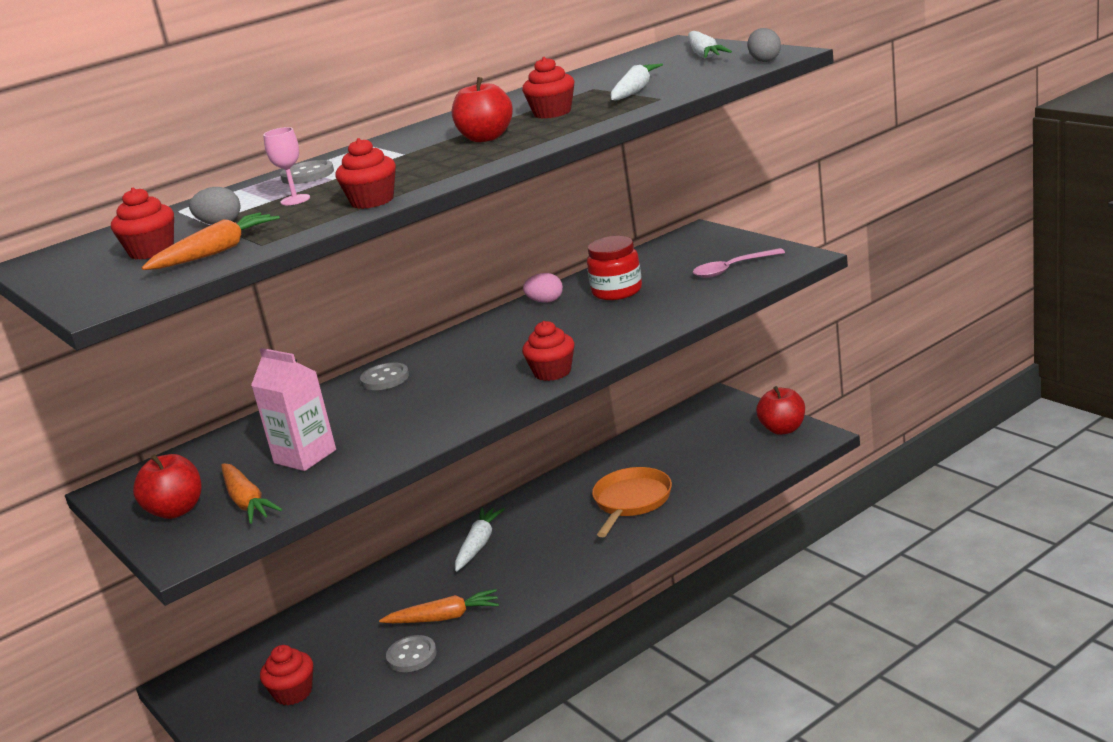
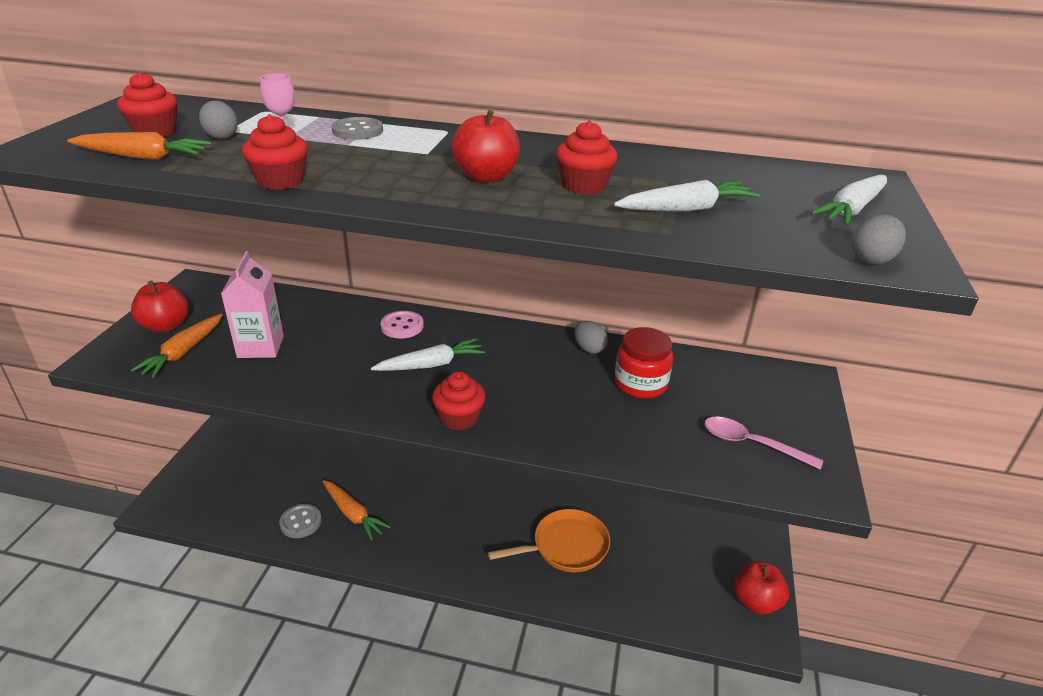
camera: 45 degrees right, 10 degrees up
(293, 693) = (238, 481): red cupcake -> none
(385, 379) = (402, 326): grey button -> pink button
(478, 544) = (451, 481): white carrot -> white carrot (431, 364)
(545, 301) = (589, 348): pink egg -> grey egg

